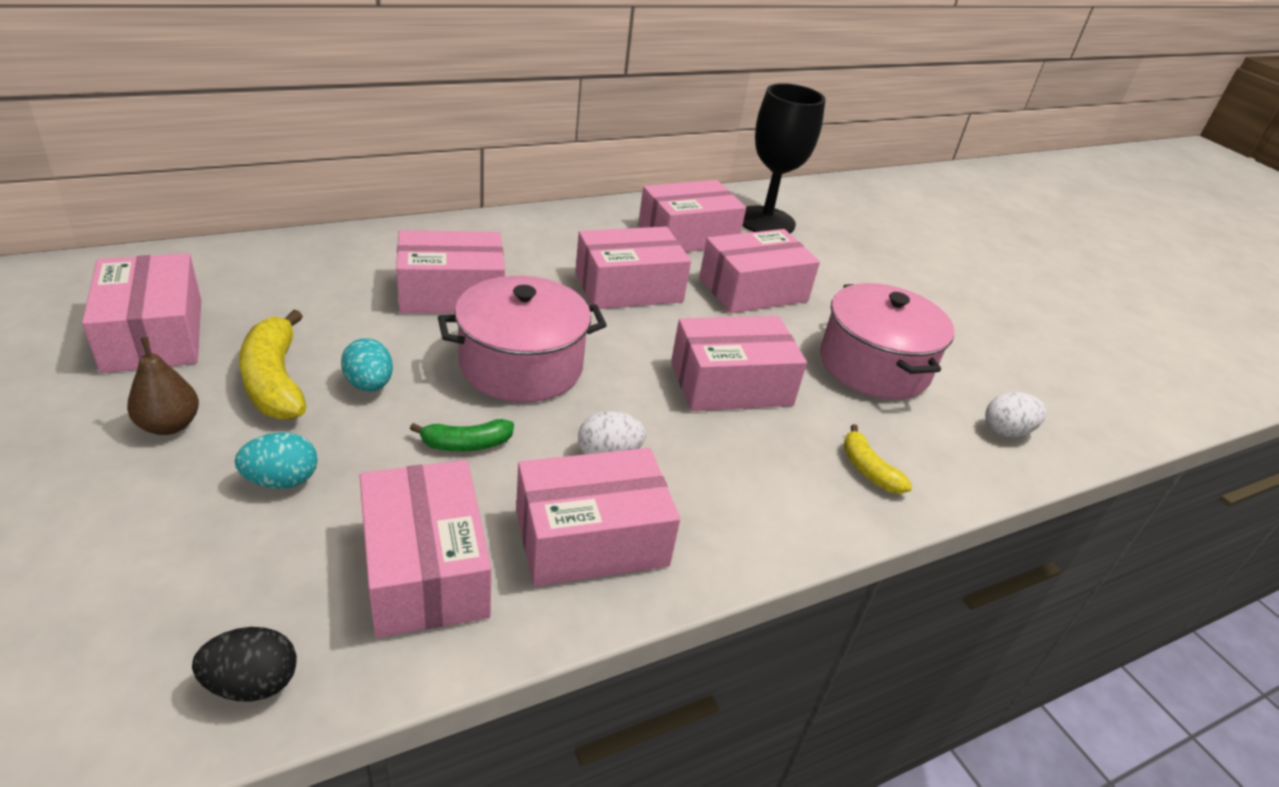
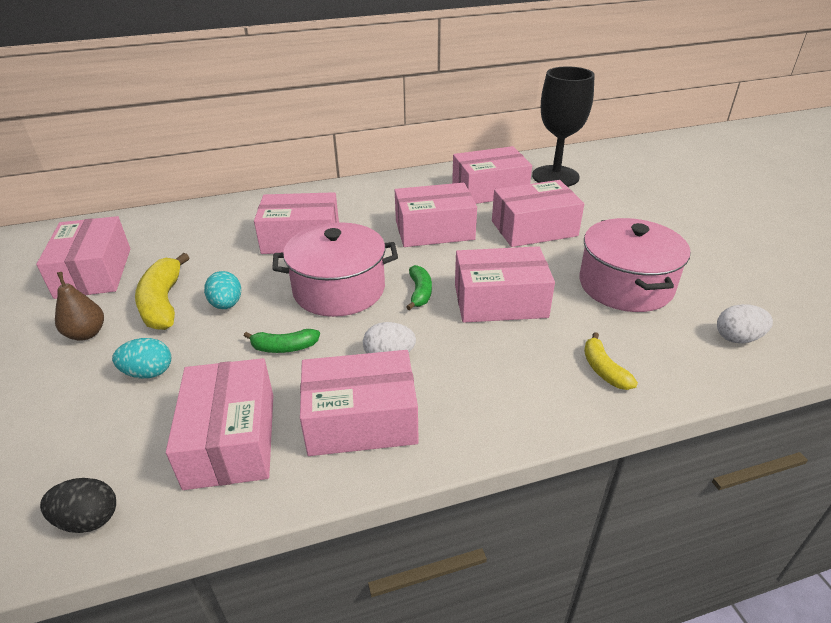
camera: 15 degrees right, 0 degrees up
(628, 371) = (420, 292): none -> green banana

